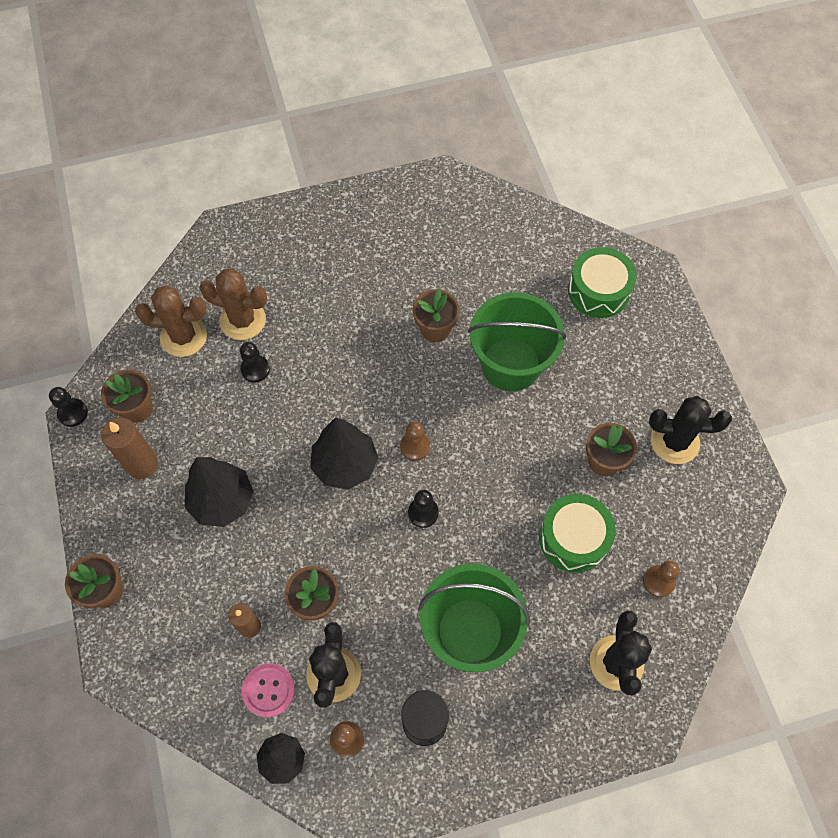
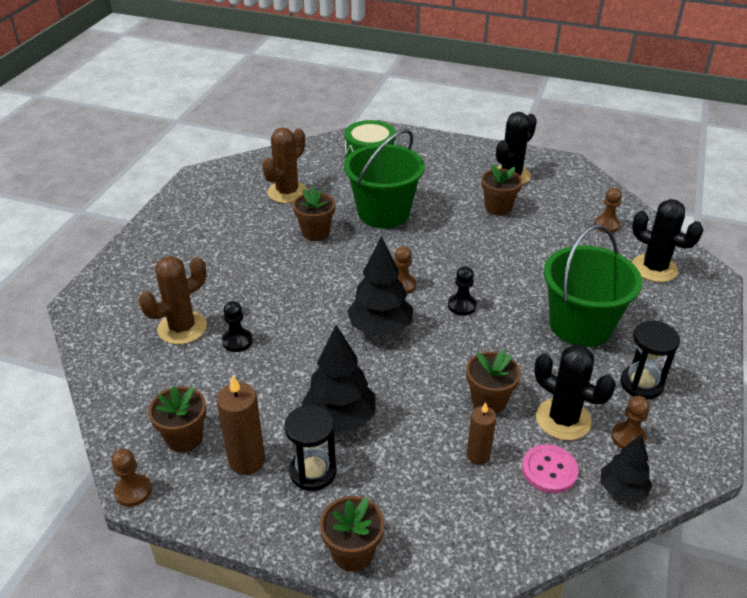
camera: 55 degrees left, 25 degrees down
(73, 413) = (133, 491): black pawn -> brown pawn
(159, 516) = (313, 472): none -> black hourglass
(183, 336) = (151, 372): brown cactus -> brown cactus (287, 192)
(573, 538) = (545, 245): green drum -> none

